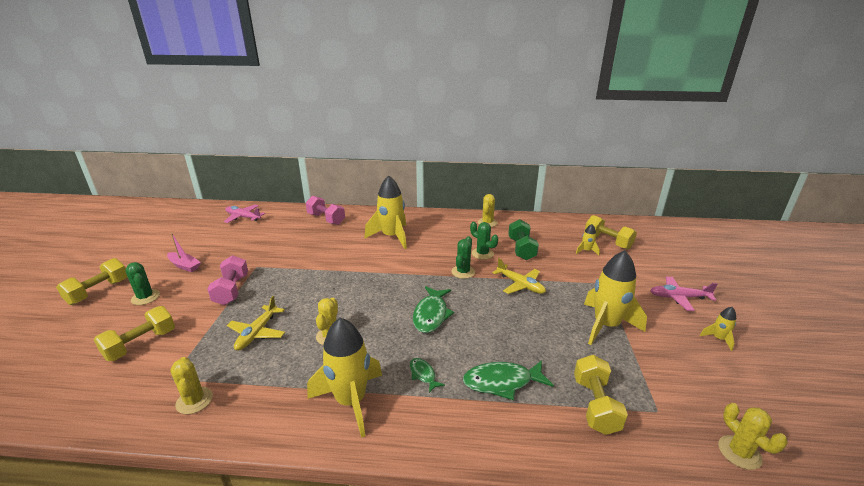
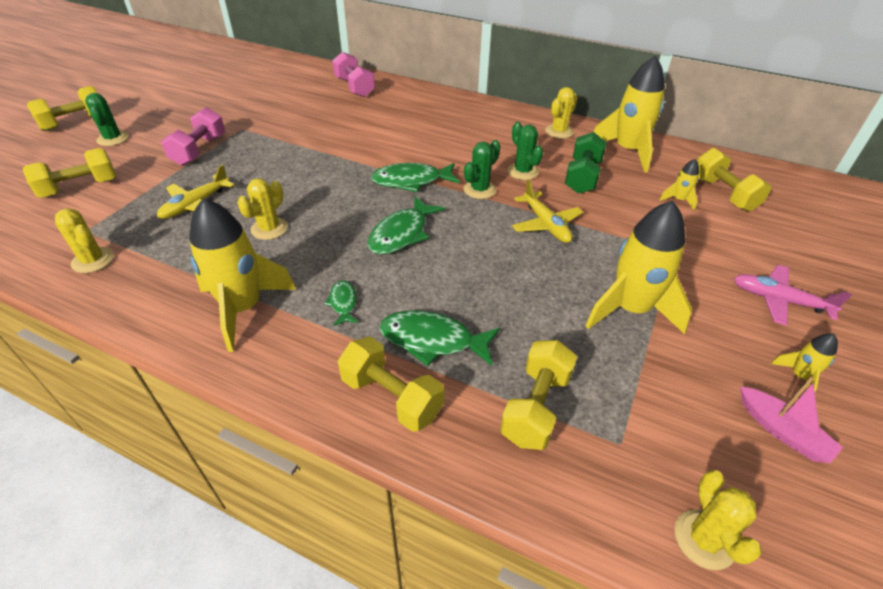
camera: 20 degrees right, 15 degrees up
(184, 266) = (170, 112): pink boat -> pink boat (782, 431)
(194, 400) = (93, 260): yellow cactus -> yellow cactus turned 45 degrees counterclockwise
(243, 217) = (263, 68): pink plane -> none
(391, 237) = (418, 125): yellow rocket -> yellow rocket (627, 151)
(413, 277) = (411, 181): none -> green fish
(502, 430) = (391, 397): none -> yellow dumbbell

